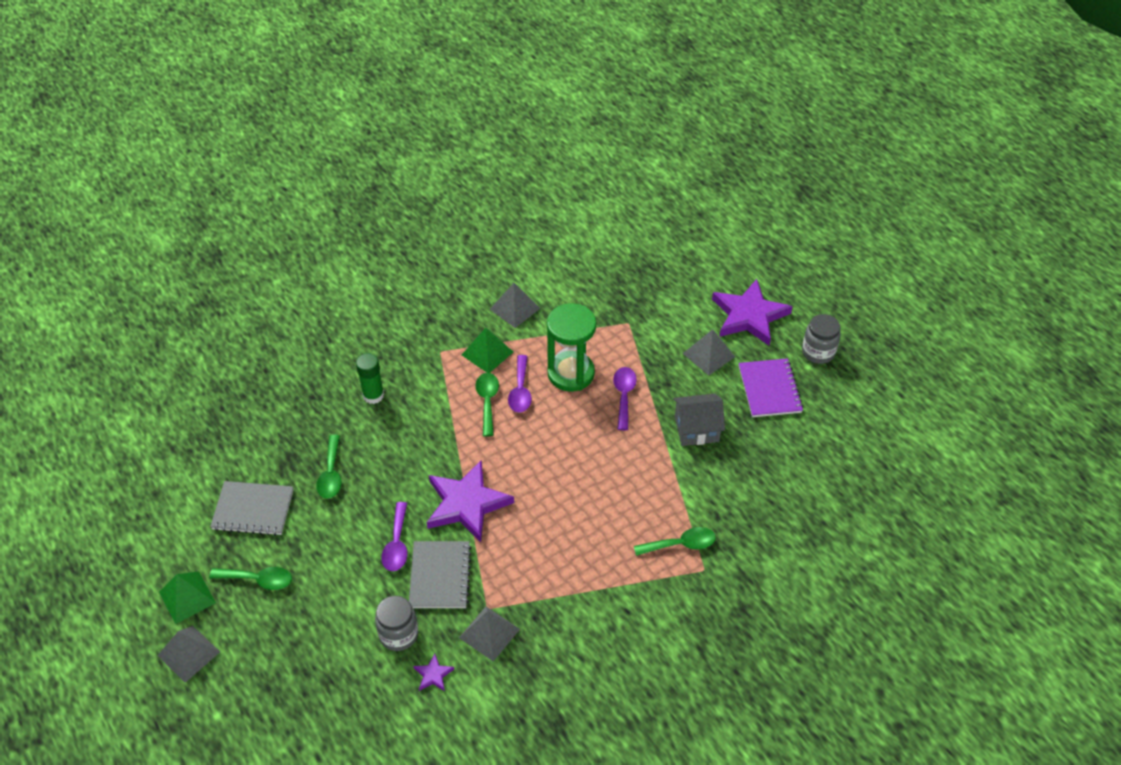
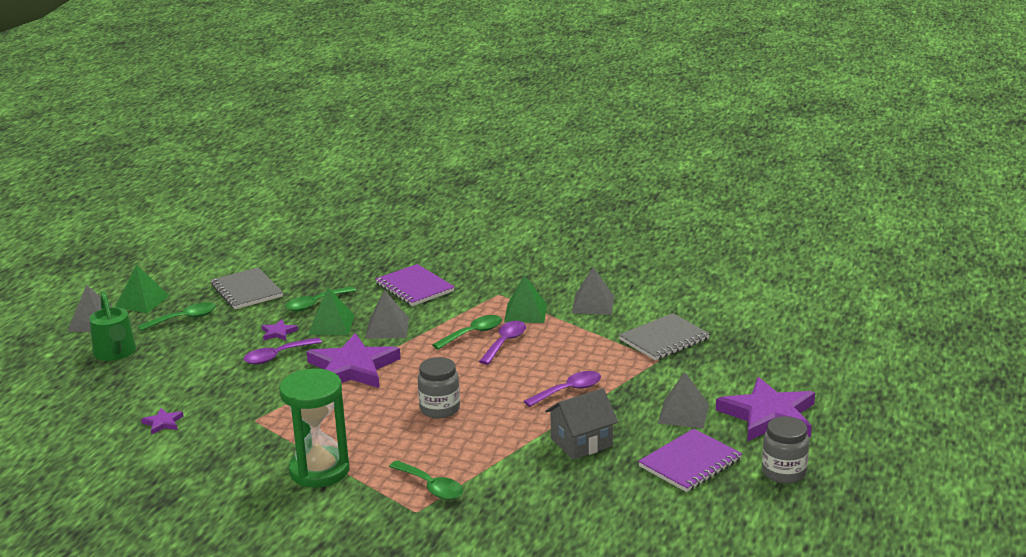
camera: 55 degrees right, 25 degrees down
(258, 580) = (184, 319): green spoon -> green spoon turned 90 degrees counterclockwise
(271, 659) = (116, 353): none -> green watering can
(356, 524) = (278, 332): none -> purple star
(373, 395) = (414, 287): green glue stick -> purple notebook
(380, 481) = (331, 325): none -> green pyramid
(399, 634) = (189, 392): grey jar -> grey jar (439, 409)
(440, 576) = (265, 386): grey notebook -> grey notebook (664, 339)
(489, 633) = (229, 431): grey pyramid -> grey pyramid (387, 328)
(520, 391) = (505, 342): purple spoon -> purple spoon turned 150 degrees clockwise
(571, 373) = (558, 356): green hourglass -> green hourglass (319, 471)
(696, 429) = (581, 442): grey house -> grey house turned 75 degrees counterclockwise

